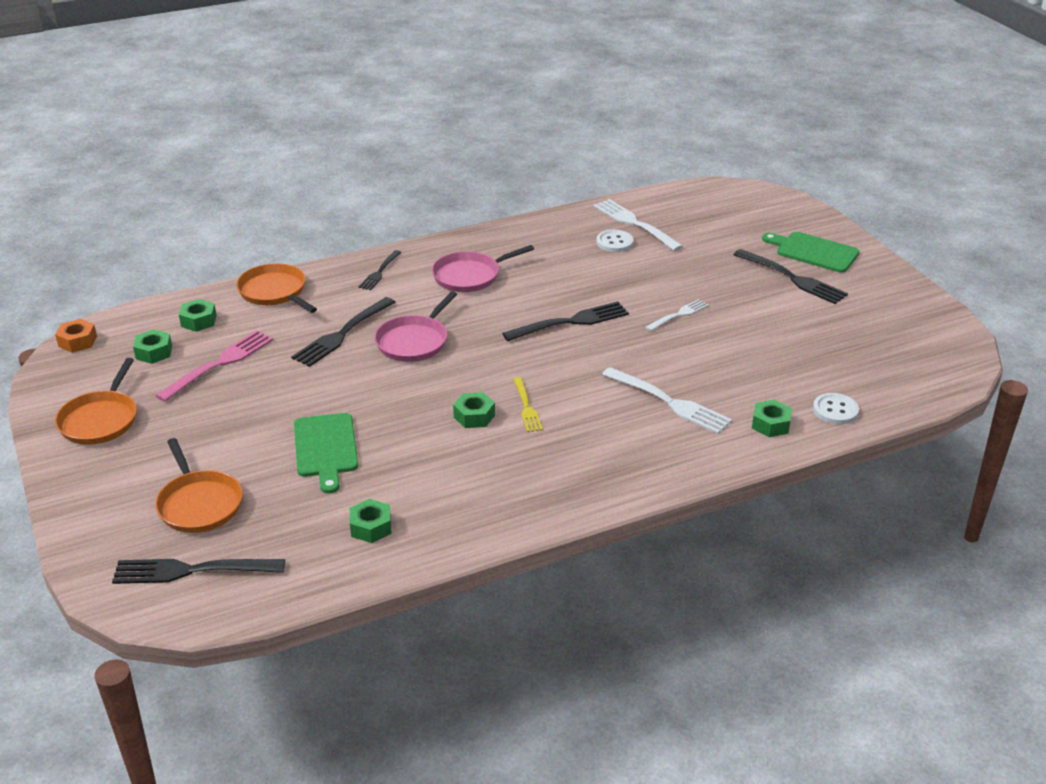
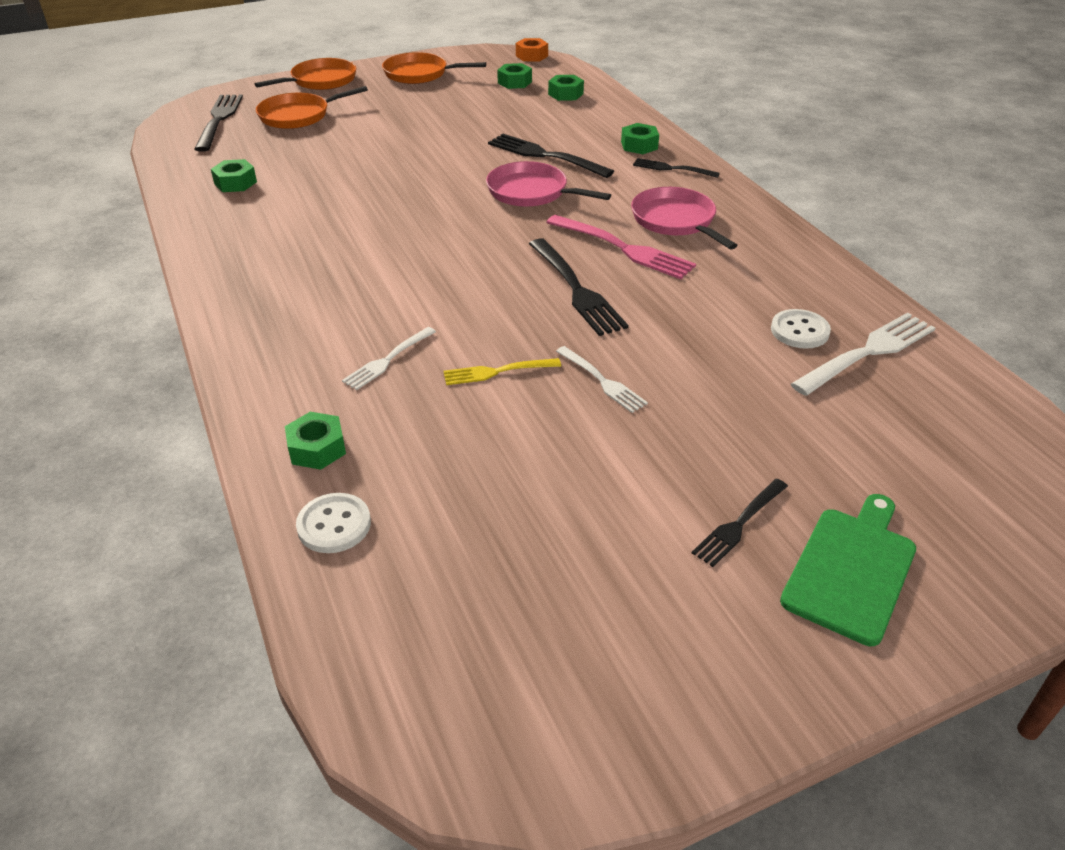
camera: 90 degrees right, 5 degrees up
(219, 364) = (495, 107): pink fork -> pink fork (623, 248)
(274, 292) = (621, 120): orange pan -> orange pan (321, 80)
(326, 448) = (355, 158): green cutting board -> none
(474, 416) = (388, 228): green nut -> green nut (639, 145)
(526, 407) = (398, 258): yellow fork -> yellow fork (497, 372)
(669, 402) = (388, 360): white fork -> white fork, size x0.60
(792, 278) = (739, 524): black fork -> black fork, size x0.60

